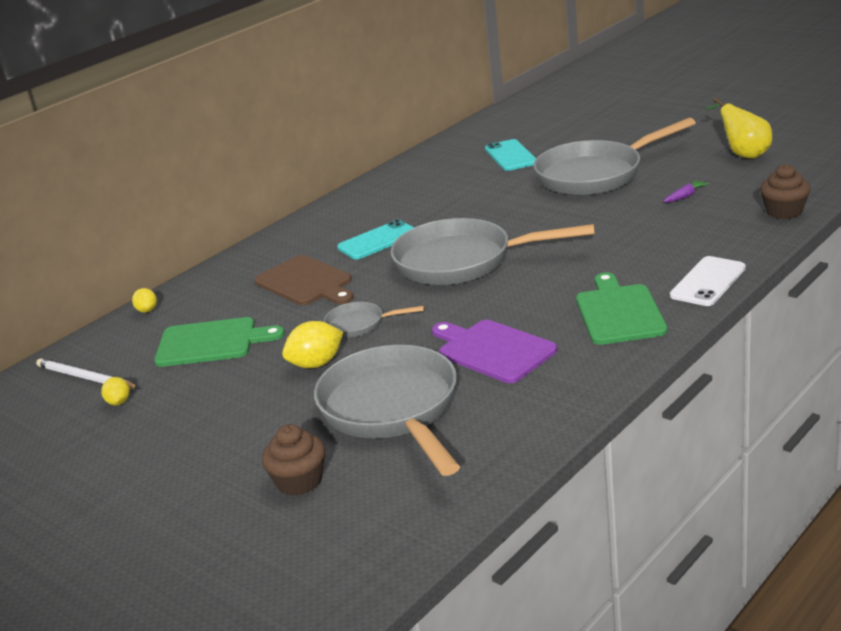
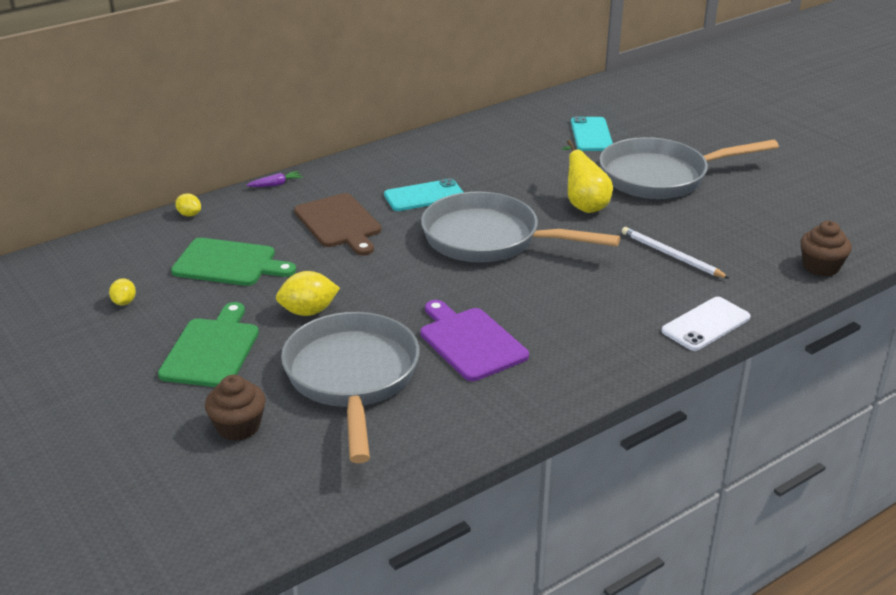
camera: 10 degrees right, 5 degrees up
(86, 378) = (108, 269): white pencil -> white pencil (671, 255)
(147, 310) = (189, 214): yellow lemon -> yellow lemon turned 45 degrees counterclockwise
(360, 324) = (366, 281): grey pan -> none
(619, 312) = (605, 334): green cutting board -> green cutting board (212, 350)
(685, 196) = (734, 224): purple carrot -> purple carrot (276, 184)
(743, 154) = (816, 191): yellow pear -> yellow pear (584, 205)

